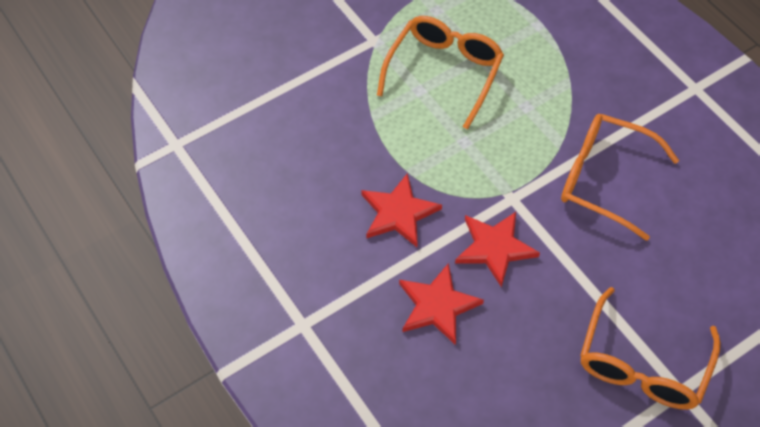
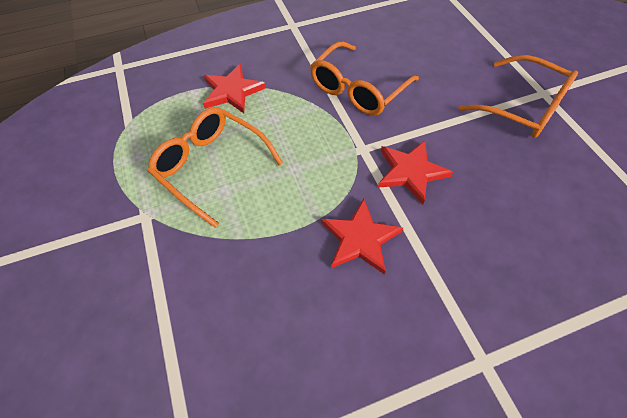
camera: 75 degrees left, 0 degrees up
(437, 306) = (466, 228): red star -> red star (232, 91)

